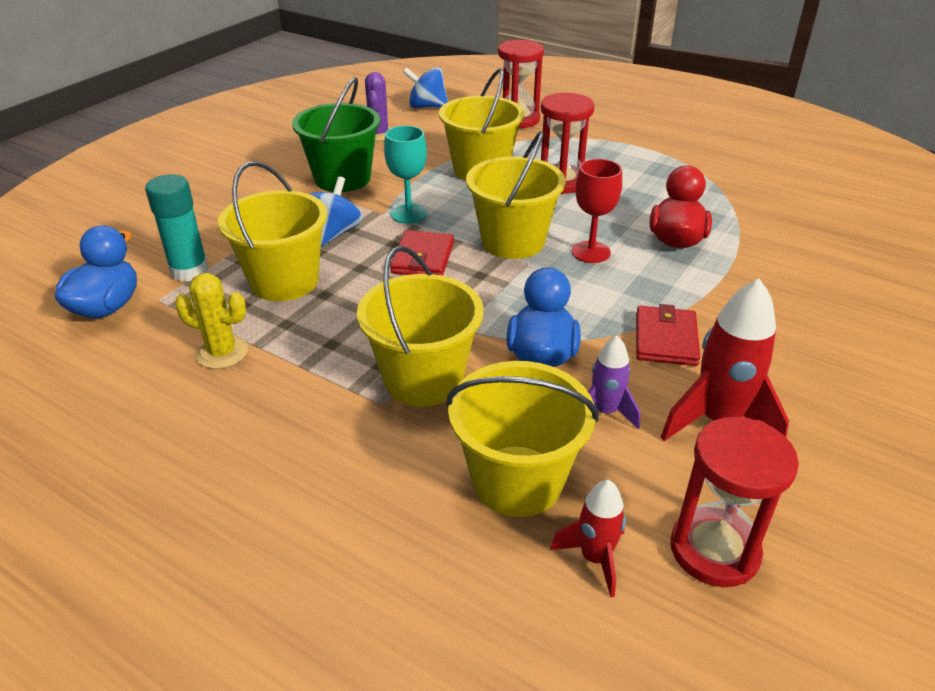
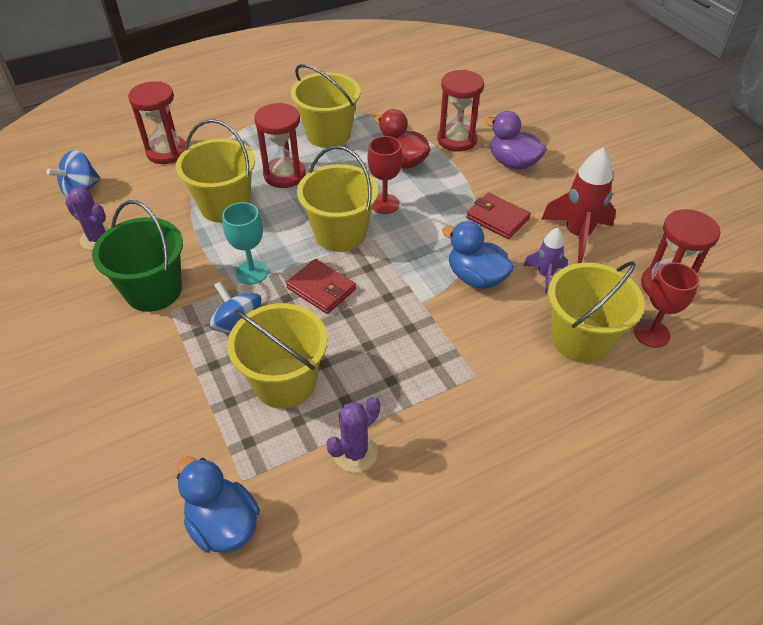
camera: 60 degrees left, 10 degrees up
(189, 270) = (213, 445): turquoise glue stick -> none
(222, 353) = (355, 453): yellow cactus -> purple cactus
(423, 379) = (463, 345): yellow bucket -> yellow bucket (328, 134)
(594, 558) = (651, 333): red rocket -> red goblet
(770, 263) = (457, 140): none -> red hourglass
(790, 319) = (512, 163): none -> purple duck

